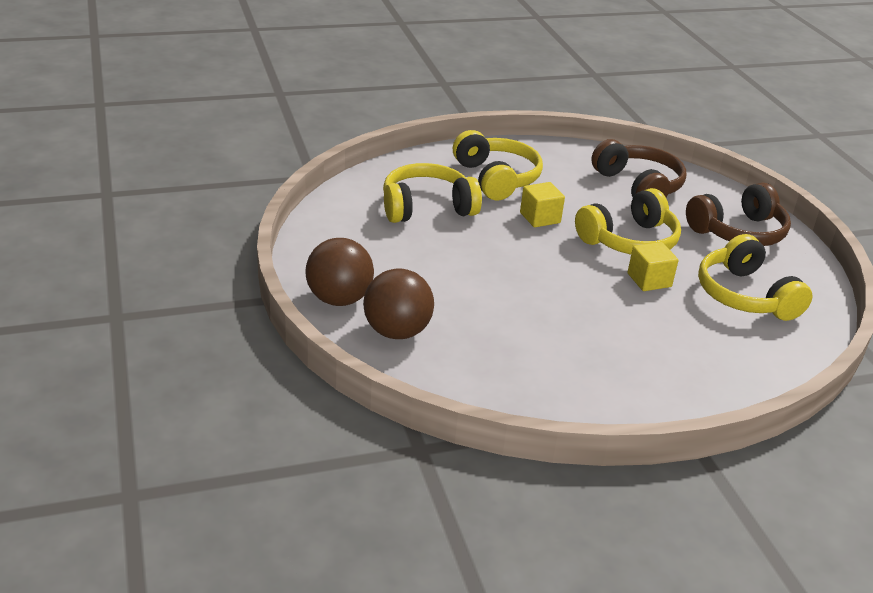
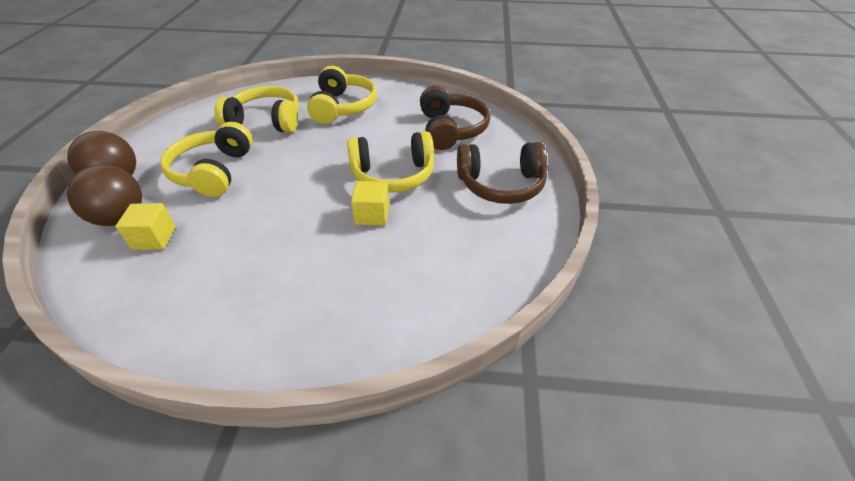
camera: 25 degrees right, 10 degrees up
(540, 218) = (340, 143): yellow cube -> yellow cube (154, 238)
(745, 296) = (446, 249): yellow headphones -> yellow headphones (213, 171)

